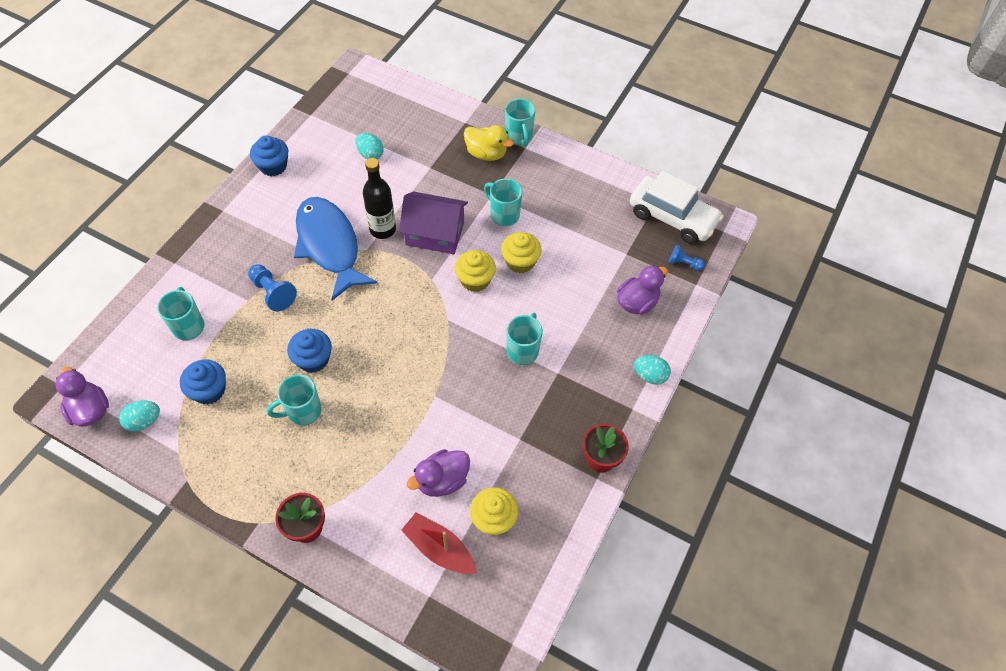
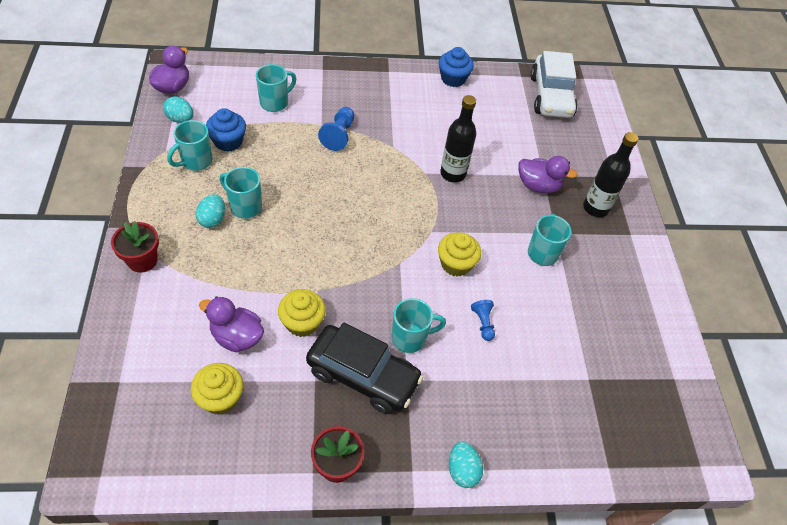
camera: 55 degrees right, 5 degrees down
(313, 359) = (296, 189): blue cupcake -> none
(329, 245) = (409, 148): blue fish -> none
(370, 154) = (519, 130): turquoise egg -> turquoise egg (212, 219)
(435, 233) = (479, 211): purple house -> none
(439, 548) = (169, 367): red boat -> none
(486, 154) = (595, 208): yellow duck -> black bottle
(519, 137) = (637, 224): turquoise mug -> turquoise mug (195, 161)
(520, 261) = (503, 290): yellow cupcake -> yellow cupcake (302, 322)
(536, 401) = (363, 375): none -> black car
(637, 302) = (539, 416): purple duck -> purple duck (538, 186)
(672, 217) = (670, 403): white car -> white car (551, 96)
(684, 263) = (624, 442): blue pawn -> blue pawn (483, 323)

